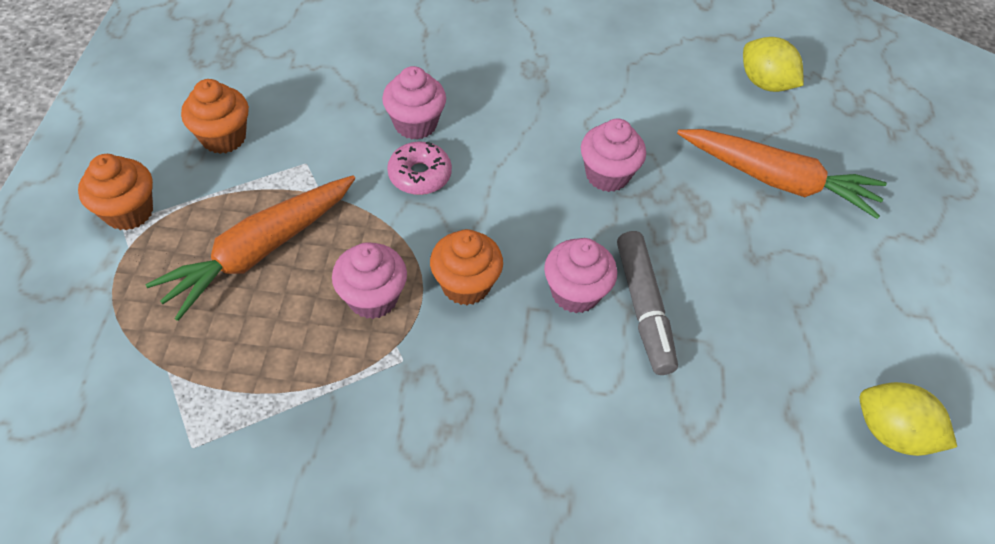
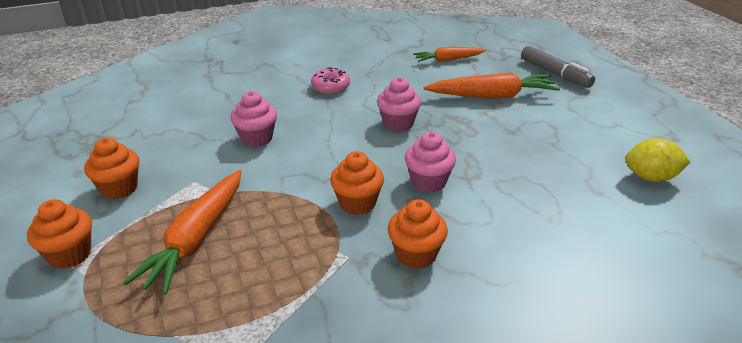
camera: 25 degrees left, 20 degrees down
(373, 298) = (300, 233): pink cupcake -> none
(420, 175) = (280, 161): pink donut -> pink donut (330, 87)
(480, 396) = (416, 254): none -> orange cupcake
(643, 308) = (474, 174): grey marker -> grey marker (555, 74)
(764, 83) = (448, 60): yellow lemon -> orange carrot

